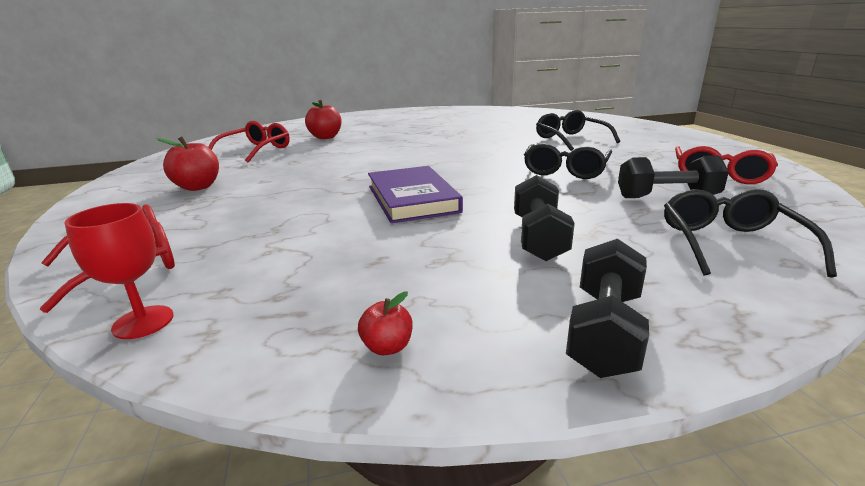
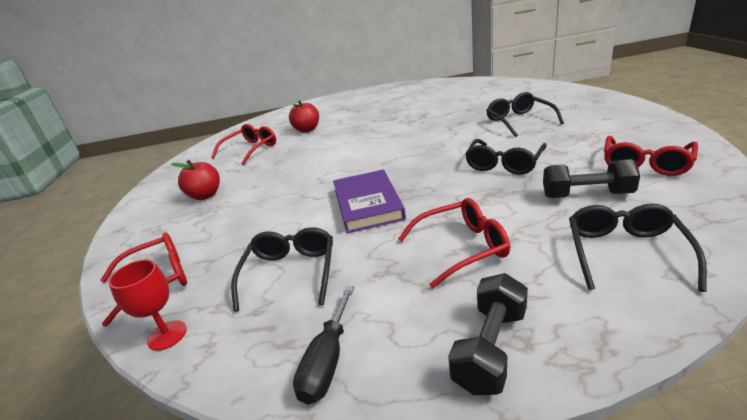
camera: 10 degrees right, 5 degrees up
(321, 258) = (290, 272): none -> black glasses
(387, 347) = (328, 361): red apple -> black screwdriver
(539, 238) = (462, 247): black dumbbell -> red glasses

